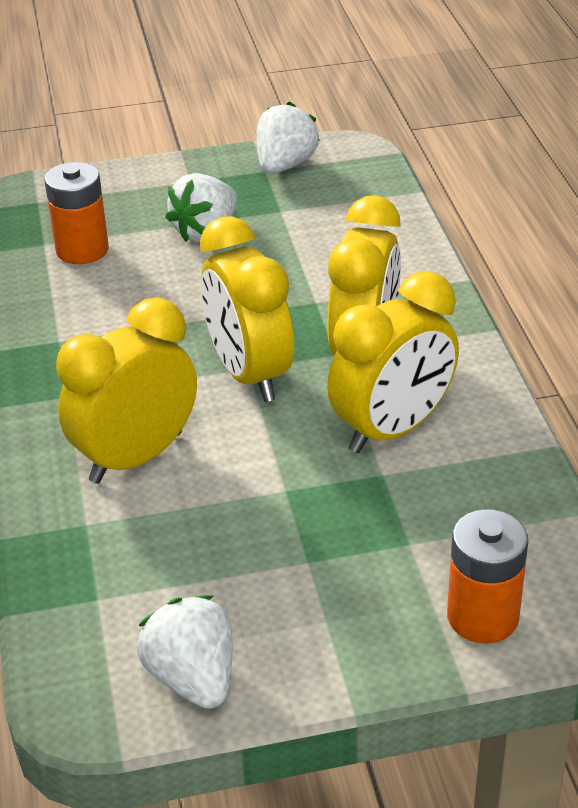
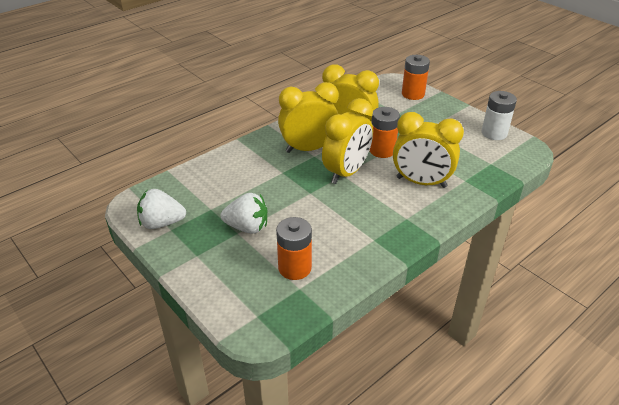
camera: 120 degrees left, 0 degrees up
(193, 678) = (494, 133): white strawberry -> white battery
(280, 449) = (382, 150): none -> orange battery

